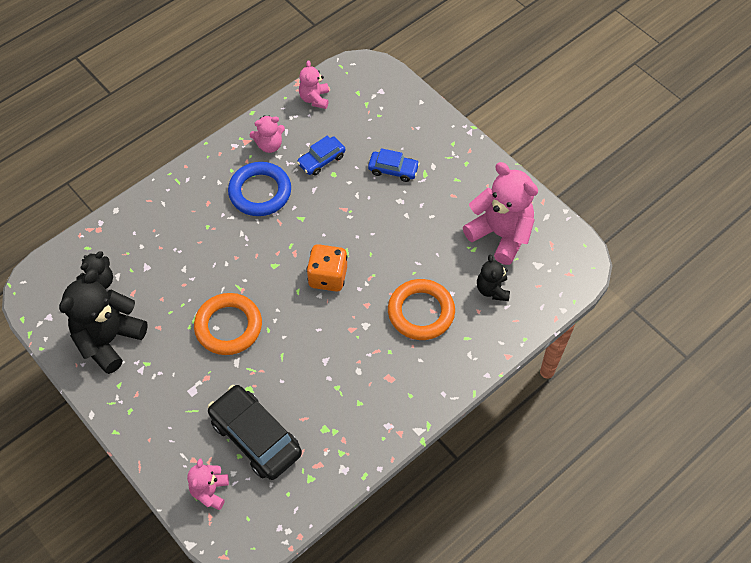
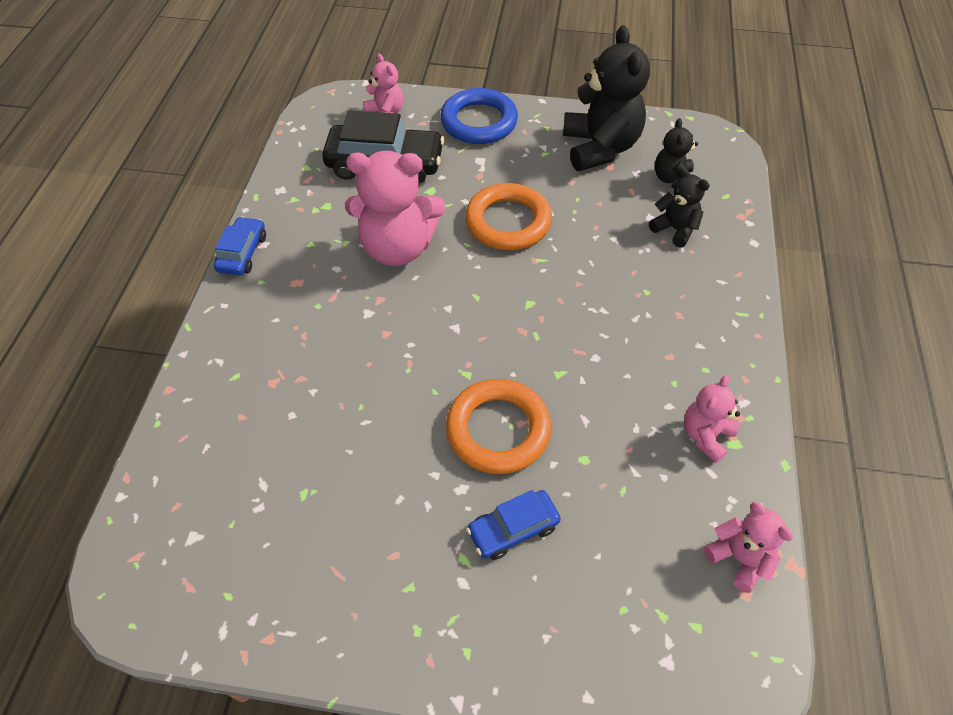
camera: 140 degrees right, 5 degrees down
(260, 192) = (641, 368): blue ring -> blue ring (479, 122)
(321, 160) = (620, 466): blue car -> blue car (242, 253)
(328, 277) = (458, 331): orange dice -> none
(421, 312) = (314, 367): orange ring -> orange ring (498, 430)
(492, 289) = (239, 455): black teddy bear -> black teddy bear (675, 229)
(500, 234) = (278, 544): pink teddy bear -> pink teddy bear (398, 248)

